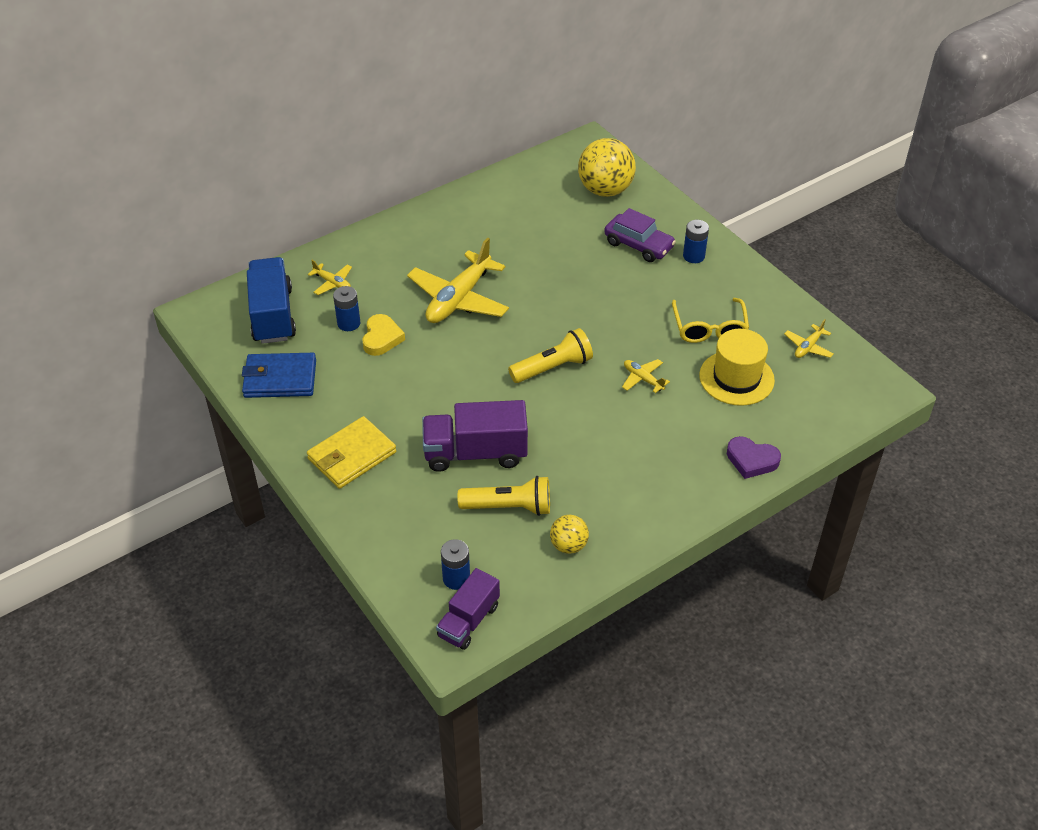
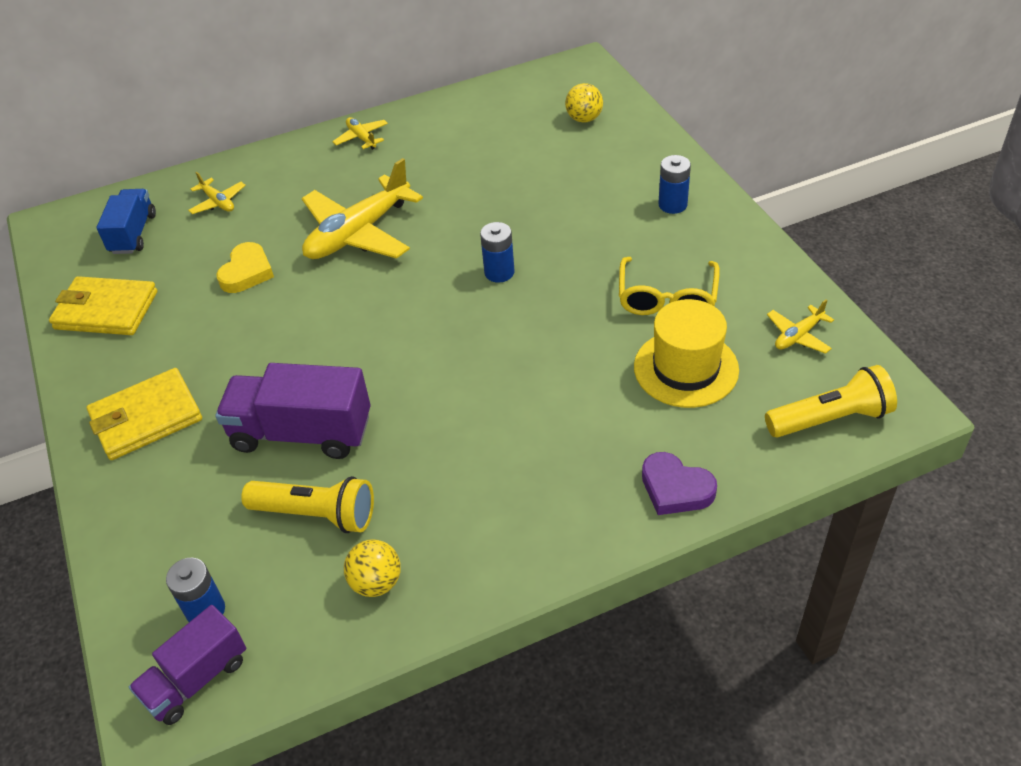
camera: 15 degrees right, 0 degrees up
(273, 315) = (133, 234): blue truck -> blue truck, size x0.64
(280, 378) = (106, 310): blue wallet -> yellow wallet
(348, 323) = (216, 251): blue battery -> blue battery (499, 272)
(553, 367) = (444, 330): yellow flashlight -> yellow flashlight (831, 419)
(605, 190) = (584, 119): yellow ball -> yellow ball, size x0.53
(638, 245) = (605, 186): purple car -> none
(643, 379) = (557, 357): yellow plane -> yellow plane (362, 138)

